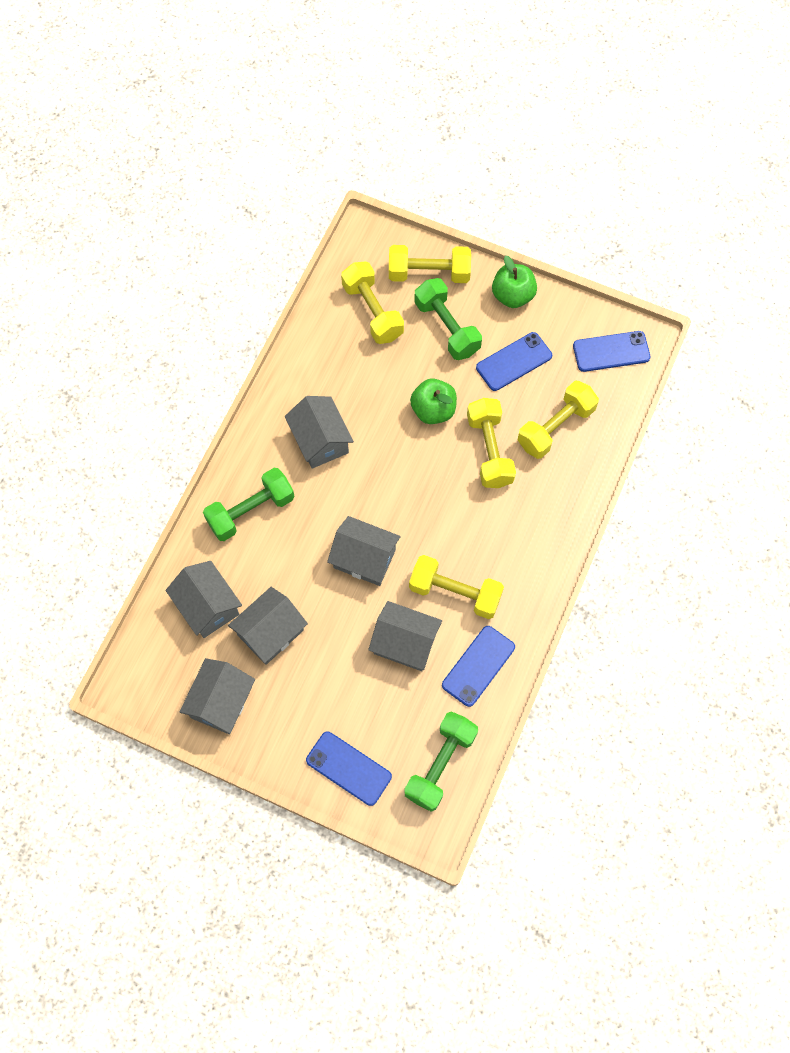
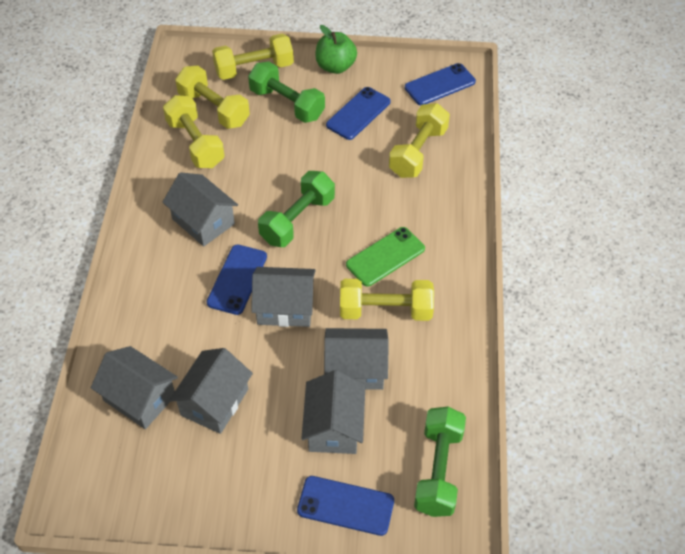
camera: 20 degrees left, 15 degrees down
(221, 702) = (185, 485): grey house -> grey house (334, 427)
(251, 511) = (155, 299): green dumbbell -> green dumbbell (297, 220)
(433, 410) = (301, 169): green apple -> none
(477, 535) = (385, 257): none -> green phone
(478, 666) = (436, 367): blue phone -> blue phone (237, 279)
(489, 450) = (366, 186): yellow dumbbell -> yellow dumbbell (195, 143)

